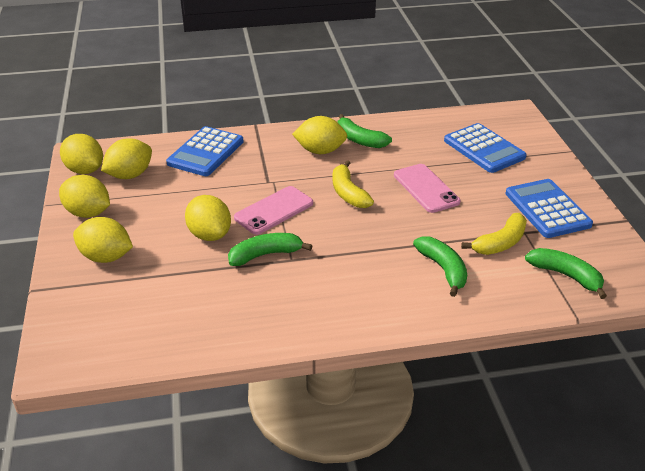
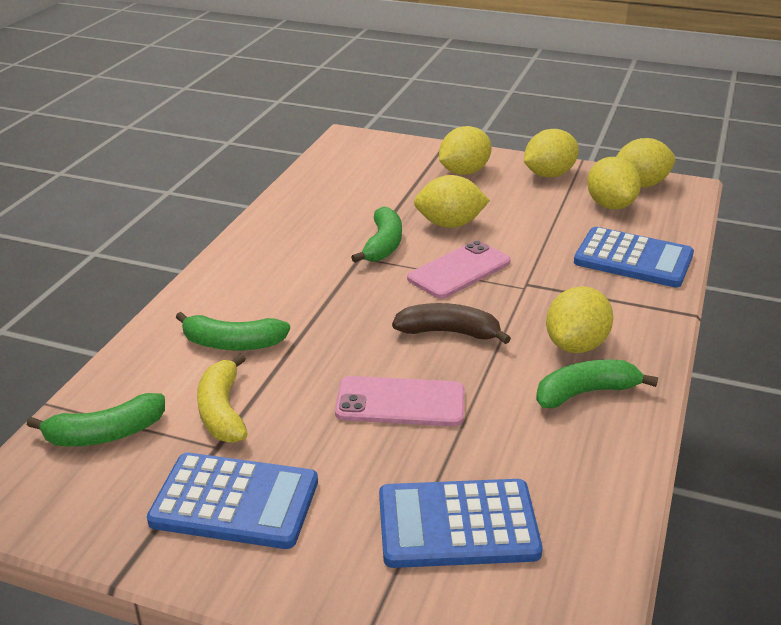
camera: 120 degrees right, 5 degrees down
(205, 152) = (633, 259): blue calculator -> blue calculator turned 150 degrees clockwise
(274, 210) = (459, 270): pink phone -> pink phone turned 60 degrees clockwise
(348, 193) = (449, 332): yellow banana -> brown banana

